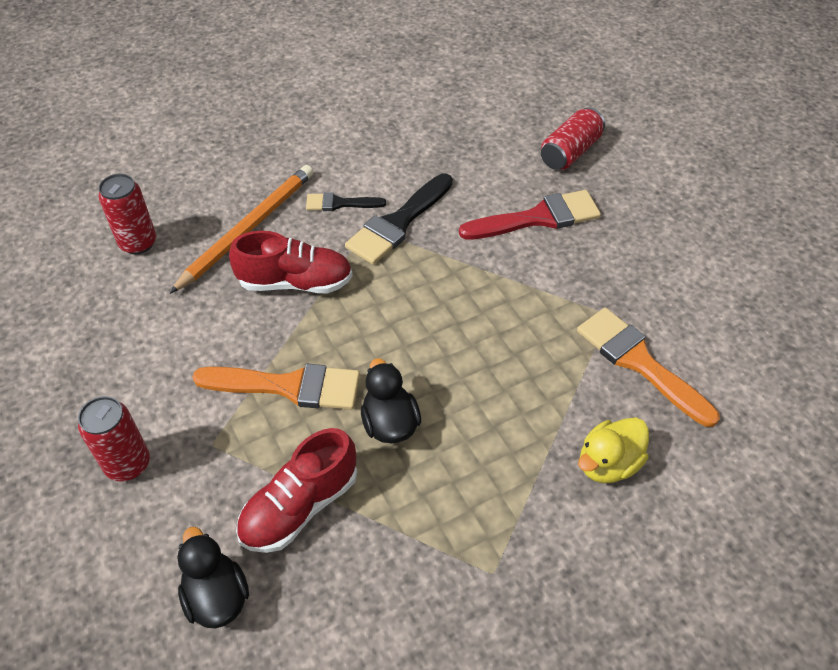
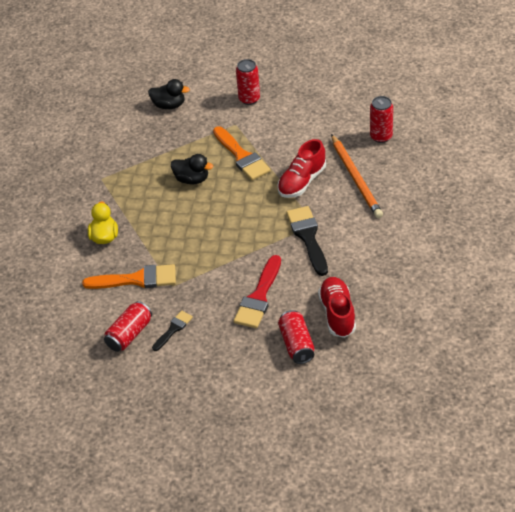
camera: 130 degrees right, 5 degrees down
(289, 386) = (242, 156): orange brush -> orange brush turned 75 degrees counterclockwise
(300, 506) = (182, 138): red shoe -> red shoe (337, 314)
(339, 203) = (344, 221): black brush -> black brush (173, 329)
(725, 309) = (129, 334): none -> red can

